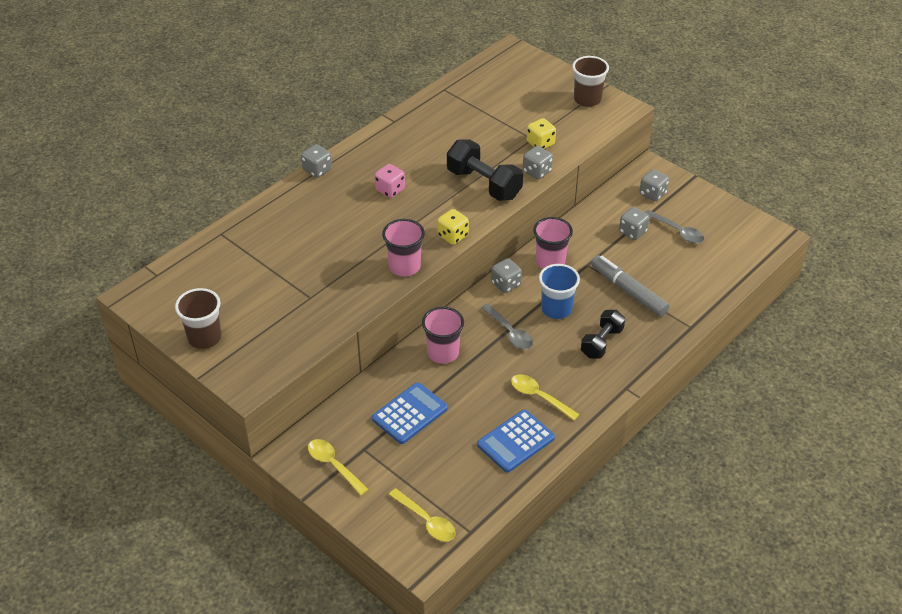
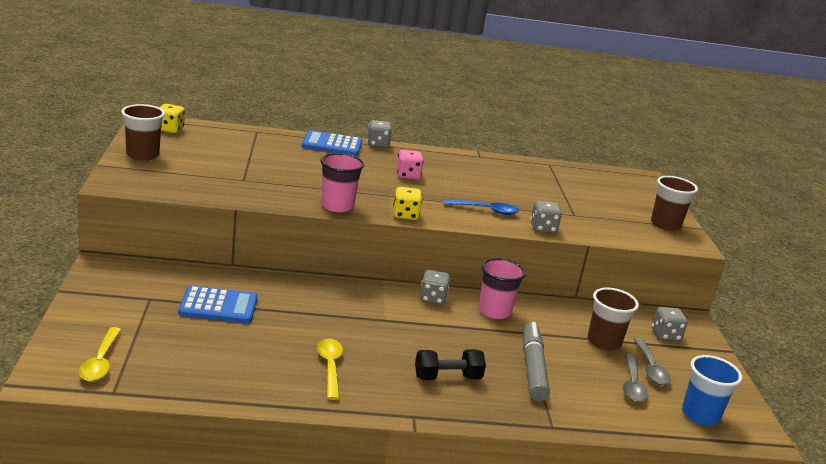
camera: 40 degrees right, 20 degrees down
(334, 465) = (114, 291): yellow spoon -> none
(443, 353) = (309, 297): pink cup -> none
(484, 184) = (485, 210): black dumbbell -> blue spoon
(509, 332) = (382, 321): grey spoon -> grey spoon (632, 384)
(515, 441) = (258, 375): blue calculator -> blue calculator (332, 145)
(540, 143) = (576, 220): yellow dice -> yellow dice (169, 129)
(556, 309) = (446, 336): blue cup -> blue cup (700, 415)
(632, 232) = (604, 342): grey dice -> brown cup

